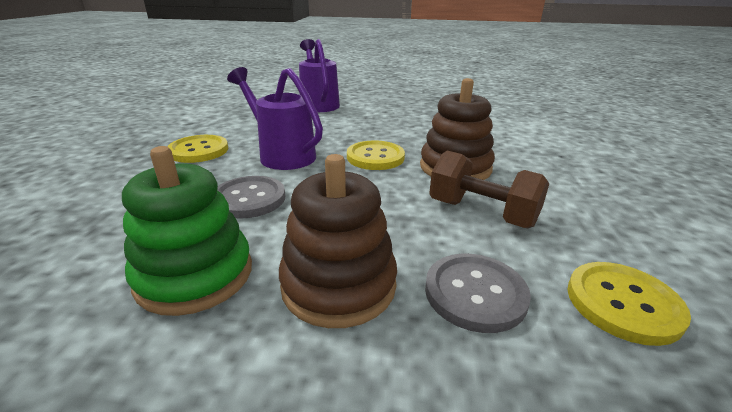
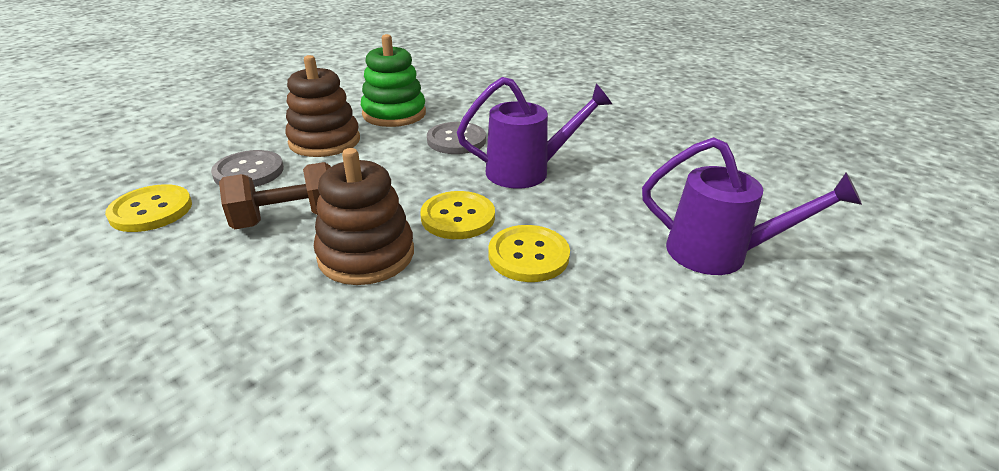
camera: 125 degrees right, 5 degrees up
(198, 150) = (581, 139): yellow button -> yellow button (528, 255)

